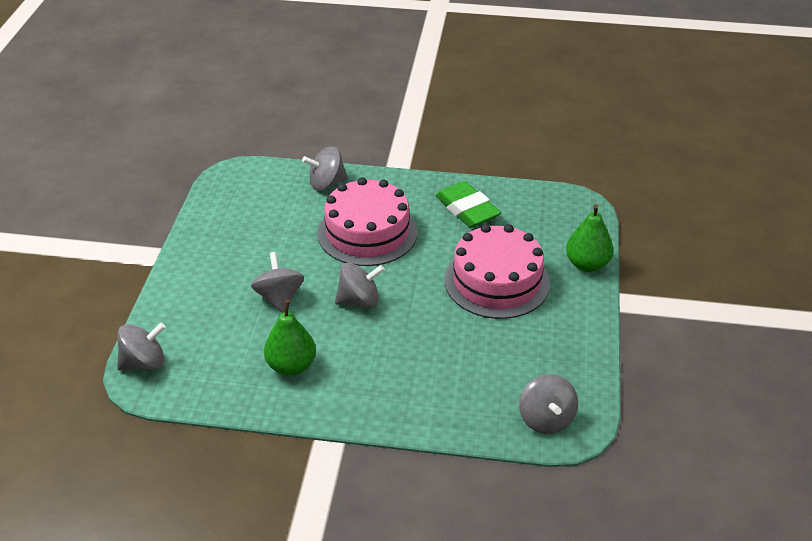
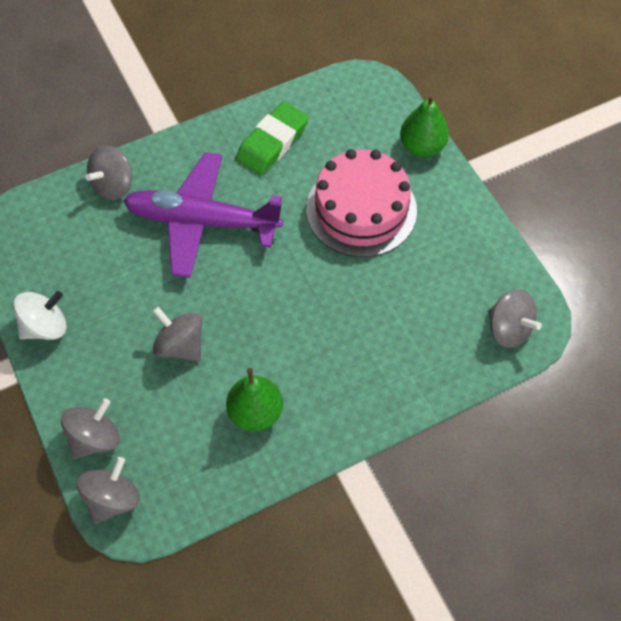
camera: 35 degrees left, 20 degrees up
(201, 241) = (45, 327): none -> white spinning top
(359, 301) = (258, 303): grey spinning top -> grey spinning top (95, 438)
(367, 232) = (201, 221): pink cake -> purple plane
(467, 209) = (272, 143): green eraser -> green eraser turned 75 degrees counterclockwise

